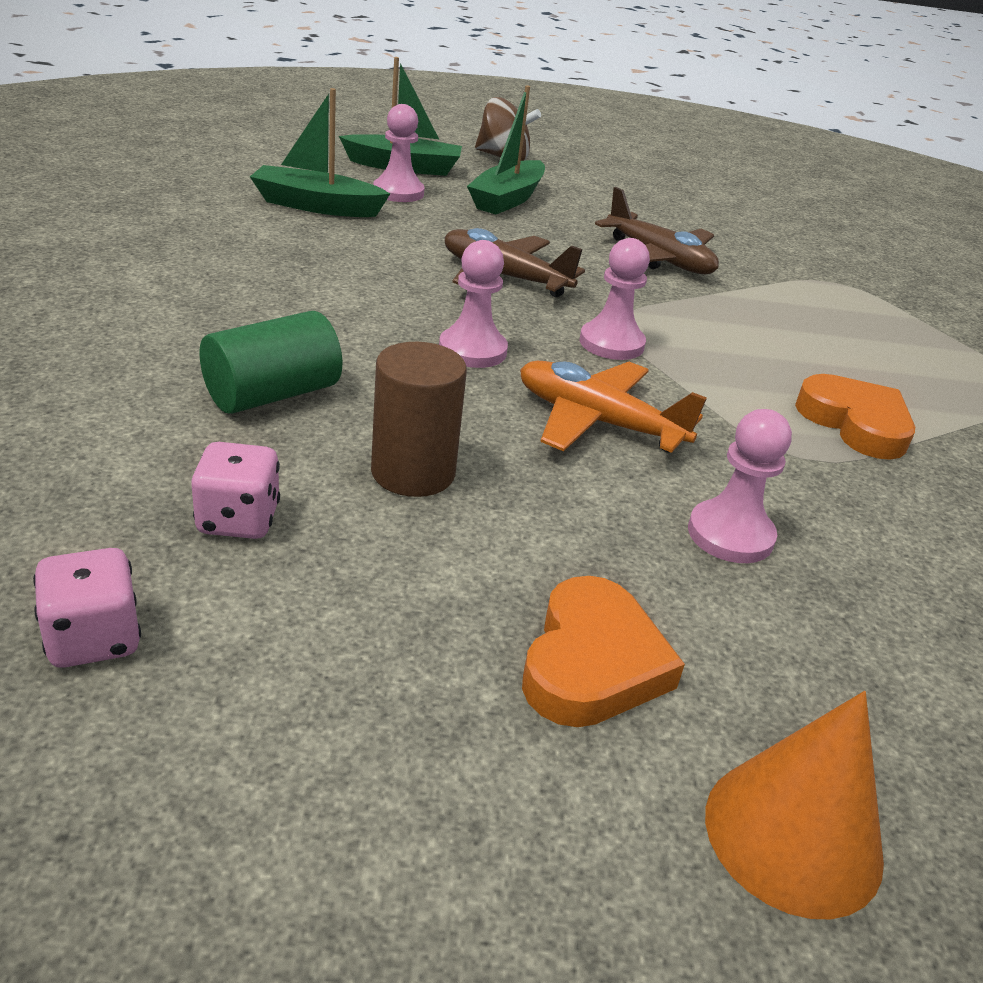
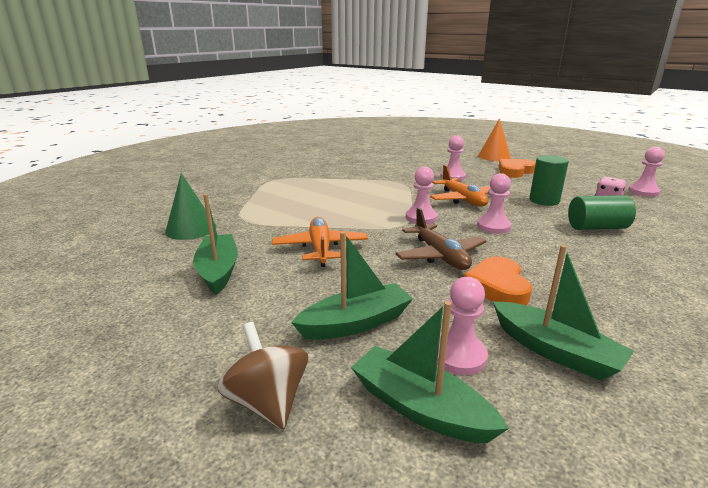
camera: 140 degrees left, 10 degrees down
(94, 639) = (643, 192): pink dice -> pink pawn
(413, 473) = (544, 201): brown cylinder -> green cylinder
(658, 259) = (320, 248): brown plane -> orange plane
(704, 218) = (218, 271): none -> green boat
(851, 255) = (191, 229): none -> green cone
(855, 423) = (364, 184): orange heart -> orange heart (498, 286)

